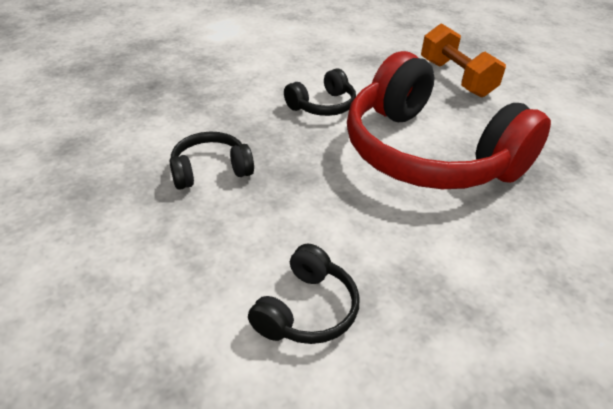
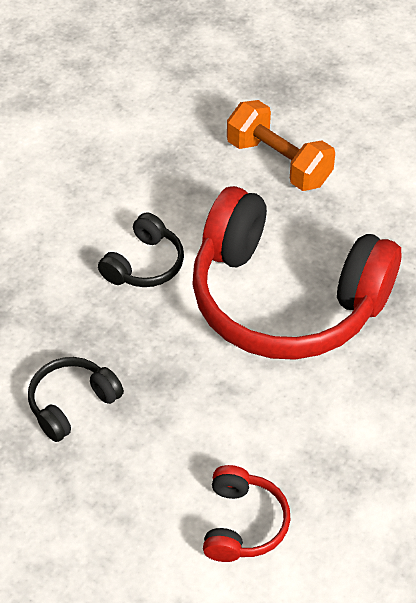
camera: 20 degrees left, 10 degrees up
(307, 310) = (243, 523): black headphones -> red headphones

